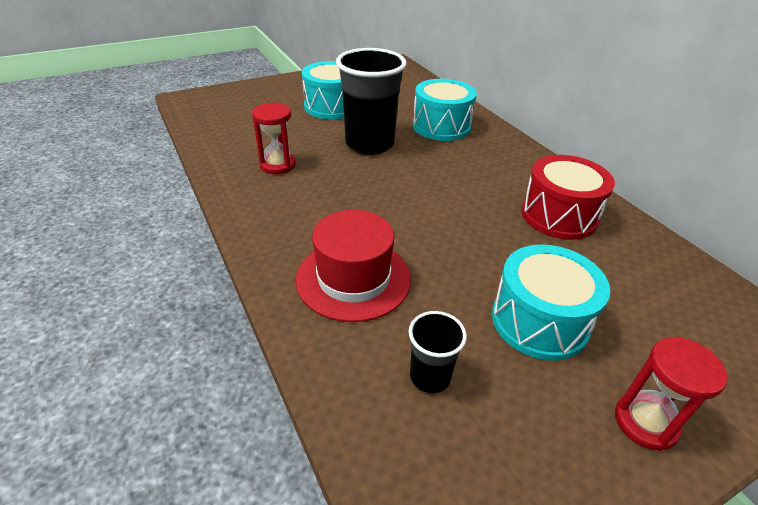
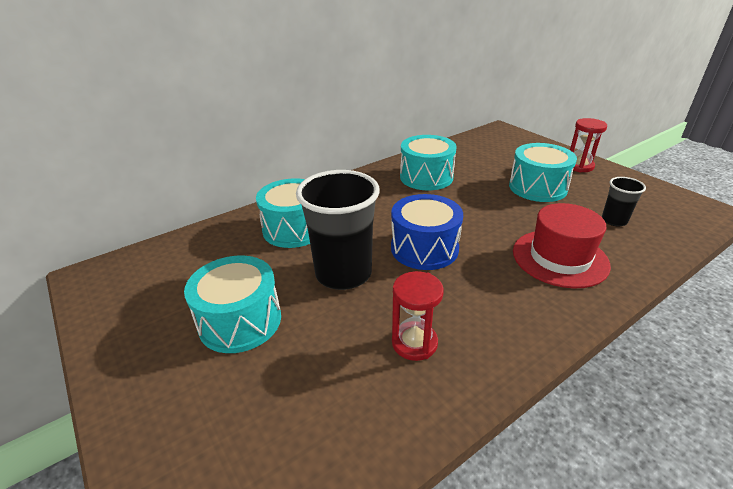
camera: 95 degrees left, 5 degrees down
(396, 188) = (424, 248): none -> blue drum
(559, 215) = (426, 177): red drum -> turquoise drum

